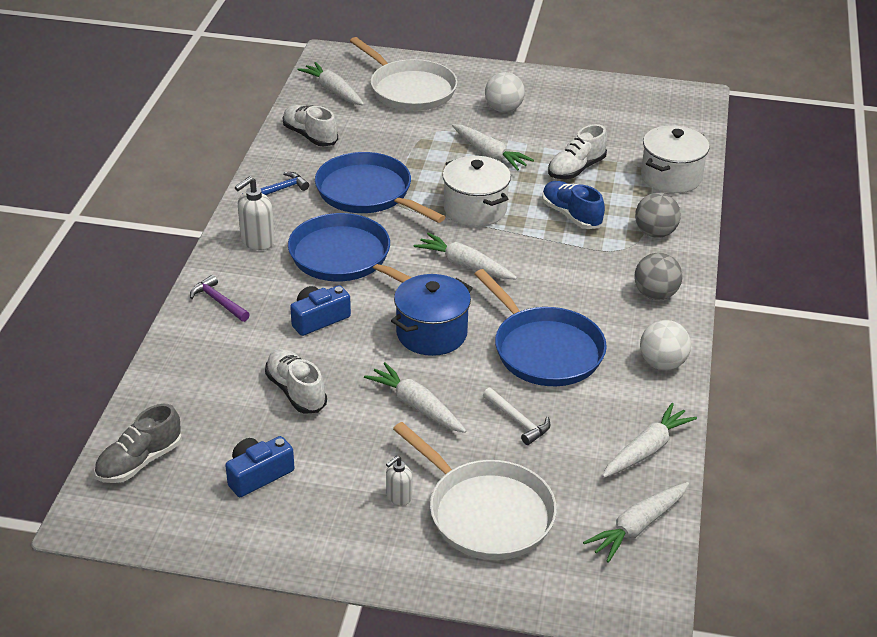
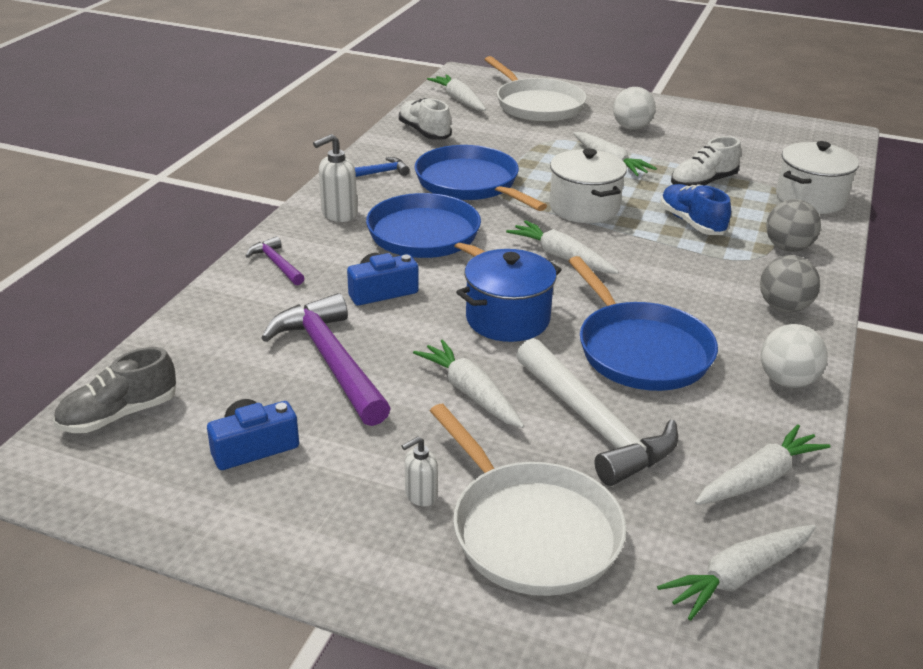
camera: 10 degrees right, 5 degrees down
(296, 391) = (331, 361): white shoe -> purple hammer
(518, 421) = (593, 424): white hammer -> white hammer, size x2.03

